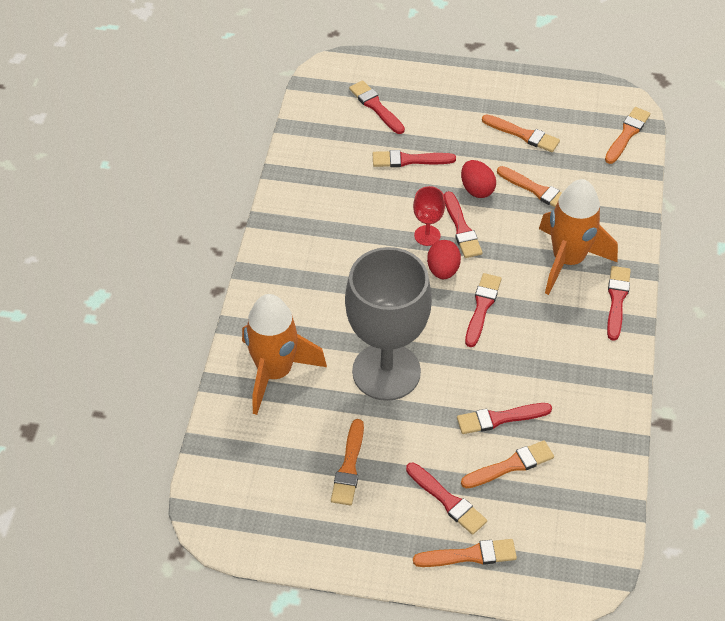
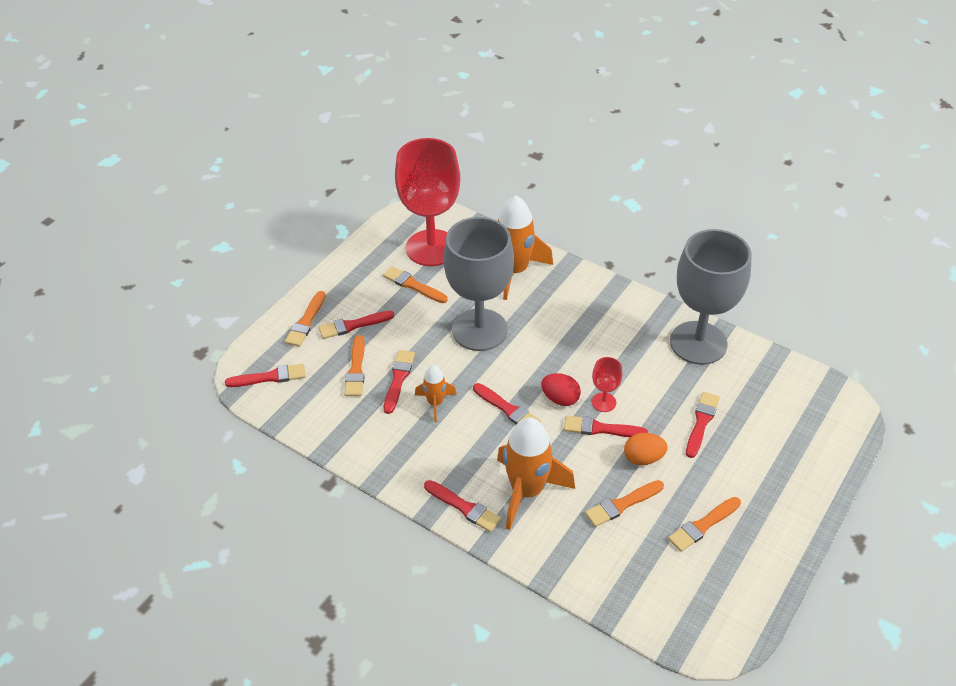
camera: 115 degrees right, 5 degrees down
(273, 474) = (431, 248): none -> red goblet
(306, 185) = (698, 343): none -> grey goblet
(376, 106) = (783, 422): red brush -> red brush (270, 377)
(477, 189) = (643, 458): red egg -> orange egg
(511, 371) = (435, 403): none -> orange rocket
(627, 134) = (669, 621): orange brush -> none

